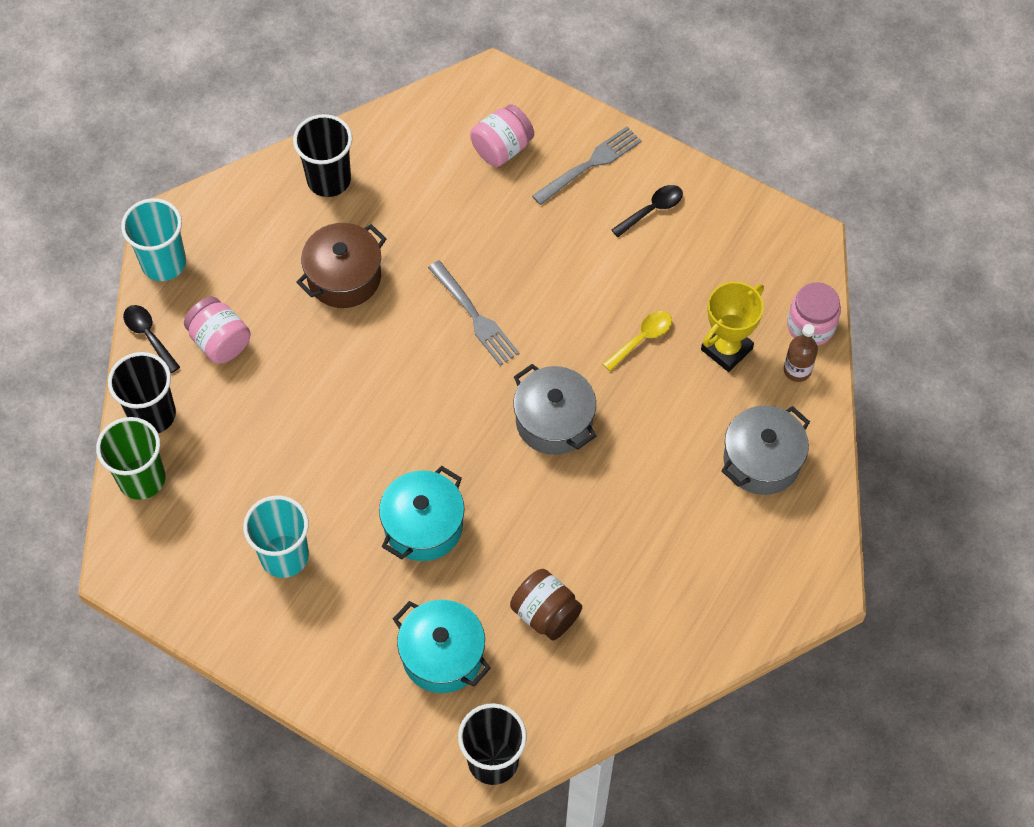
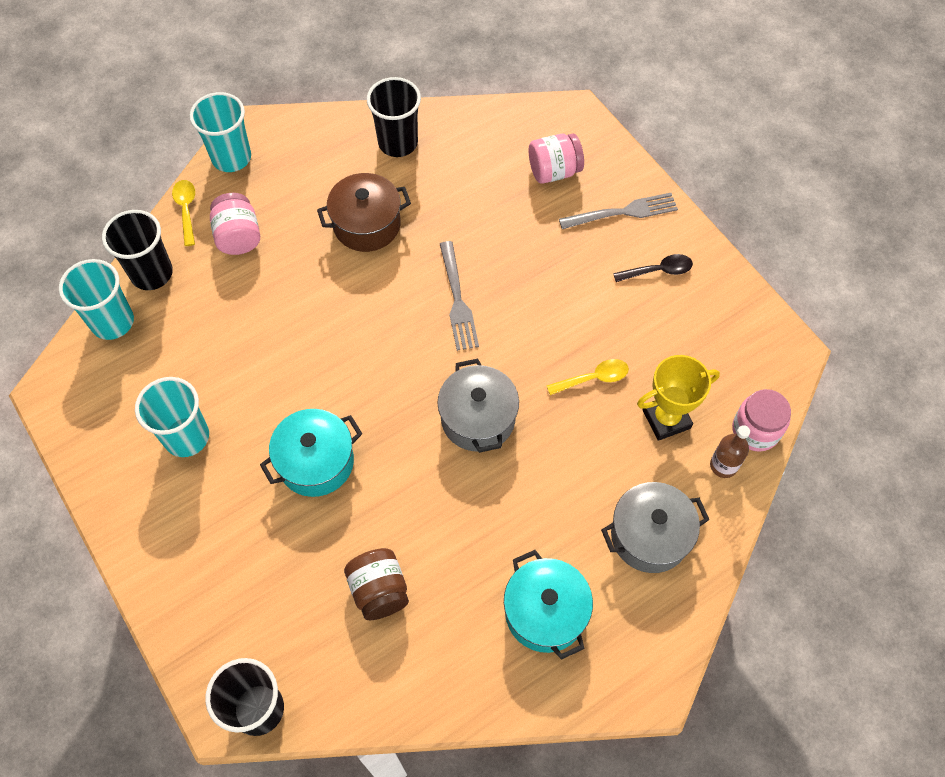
camera: 25 degrees right, 0 degrees up
(142, 479) = (112, 322): green cup -> turquoise cup
(149, 336) = (186, 210): black spoon -> yellow spoon
(442, 655) = (268, 587): turquoise pot -> turquoise pot (545, 612)

